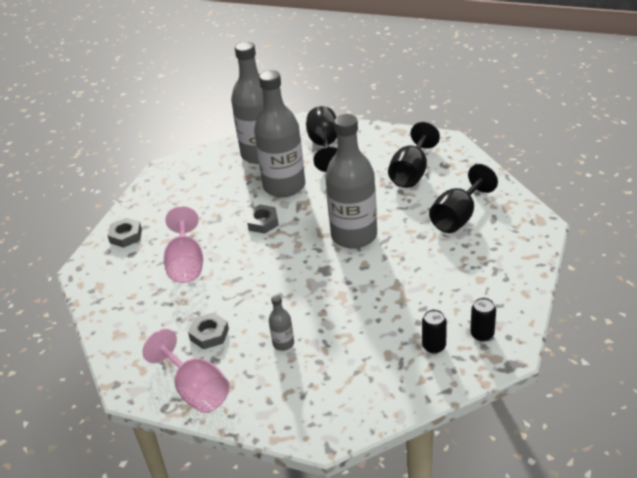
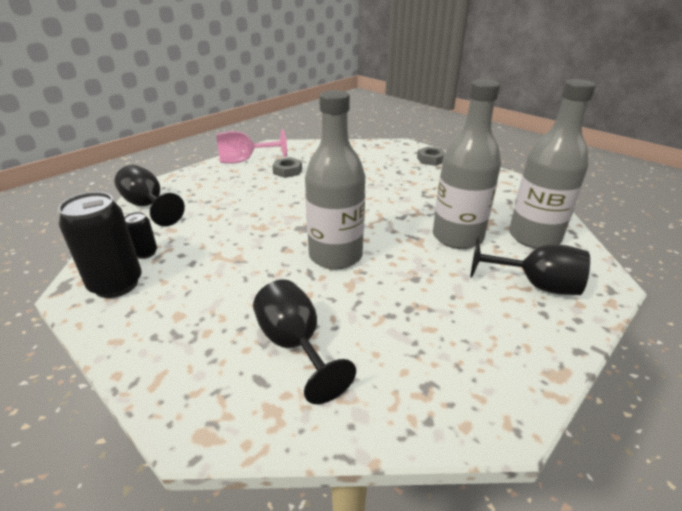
camera: 110 degrees right, 5 degrees down
(186, 264) = (374, 174): pink goblet -> none
(262, 222) = (402, 213): grey nut -> none
(283, 343) = (243, 192): grey bottle -> none
(411, 173) = (427, 341): black goblet -> black goblet (148, 206)
(482, 334) = (116, 284): black can -> black can, size x2.00

